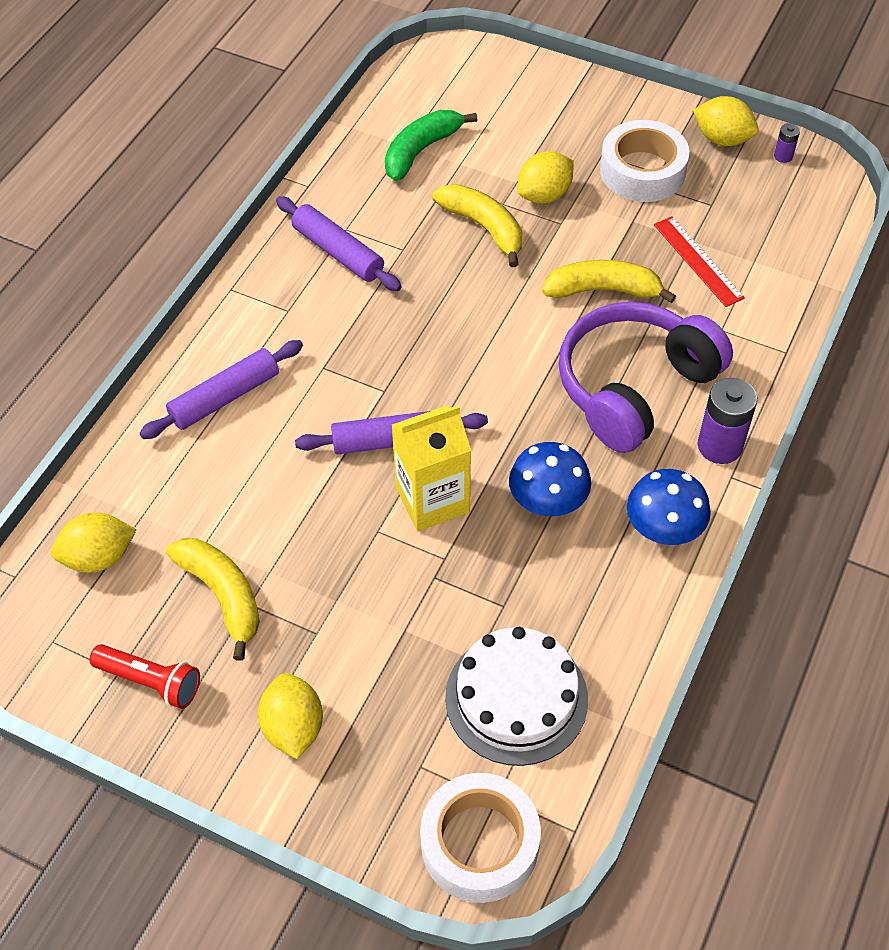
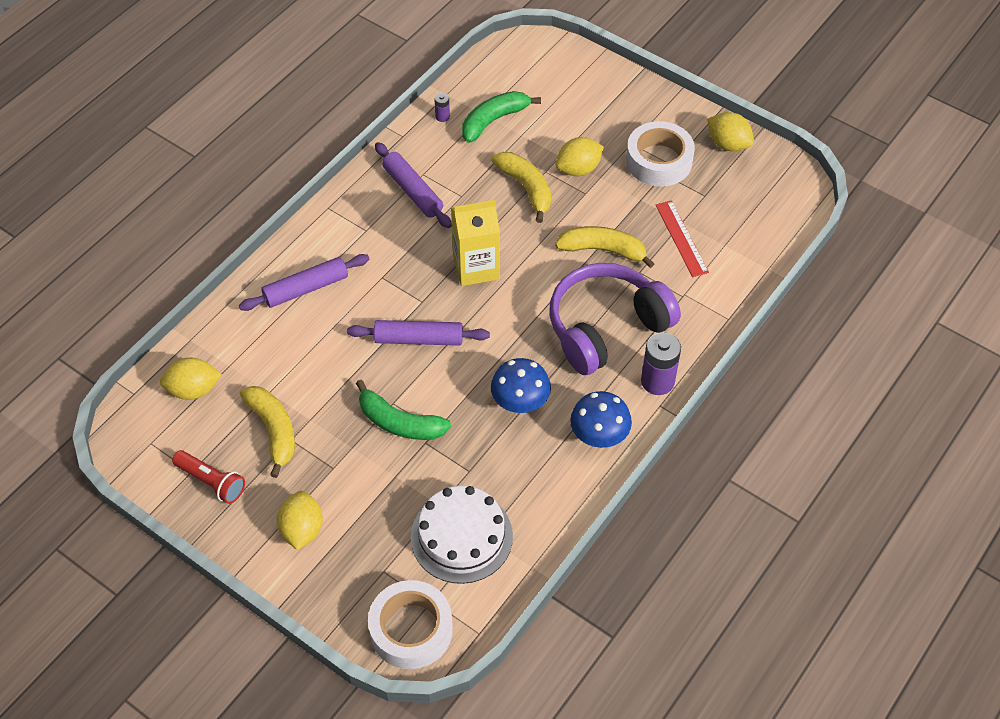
camera: 10 degrees right, 0 degrees up
(393, 556) = (399, 422): none -> green banana
(432, 500) = (437, 387): yellow carton -> yellow carton (476, 267)
(783, 156) = (771, 165): purple battery -> purple battery (442, 116)

